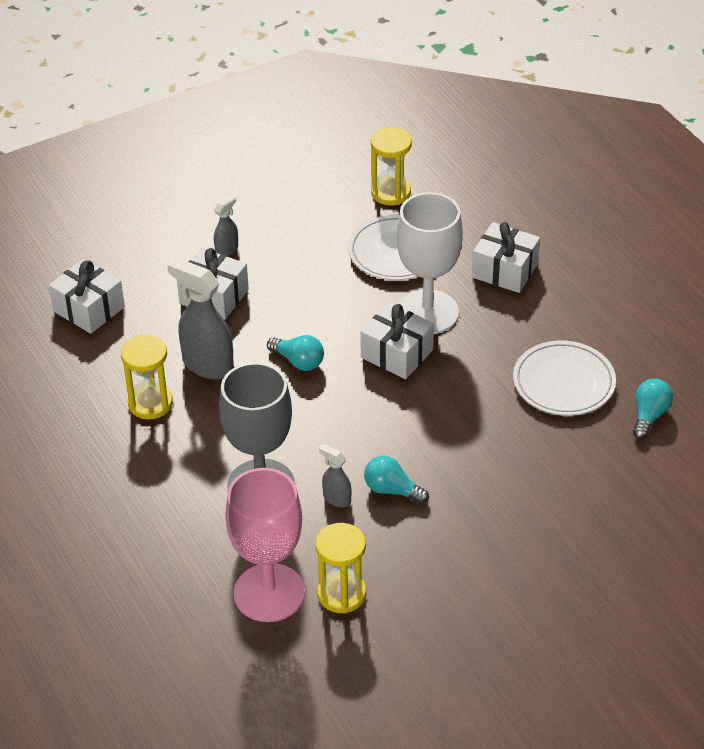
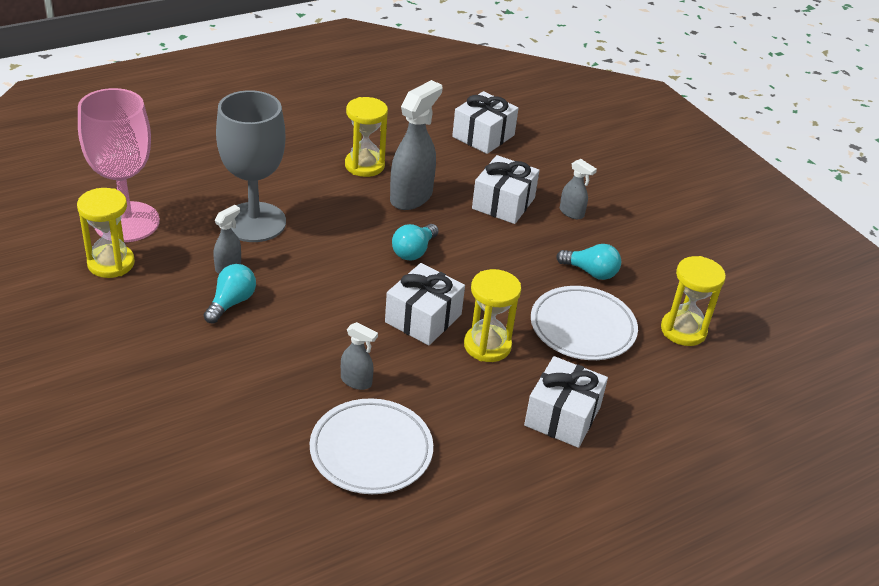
camera: 85 degrees right, 5 degrees down
(427, 312) = (487, 346): white goblet -> yellow hourglass
(485, 395) = (356, 381): none -> grey spray bottle
(649, 416) = (308, 527): turquoise light bulb -> turquoise light bulb (590, 272)

